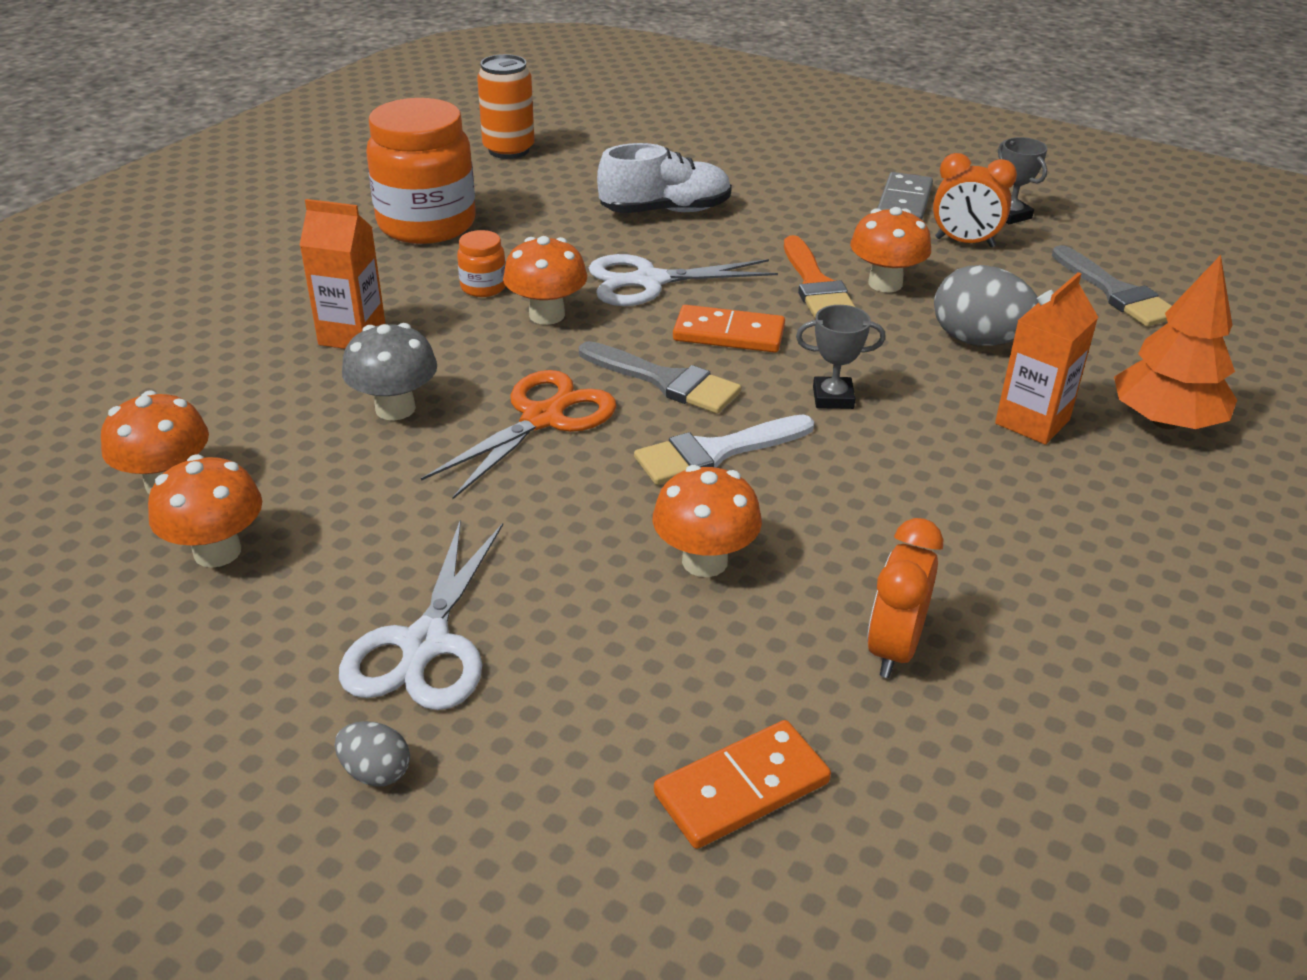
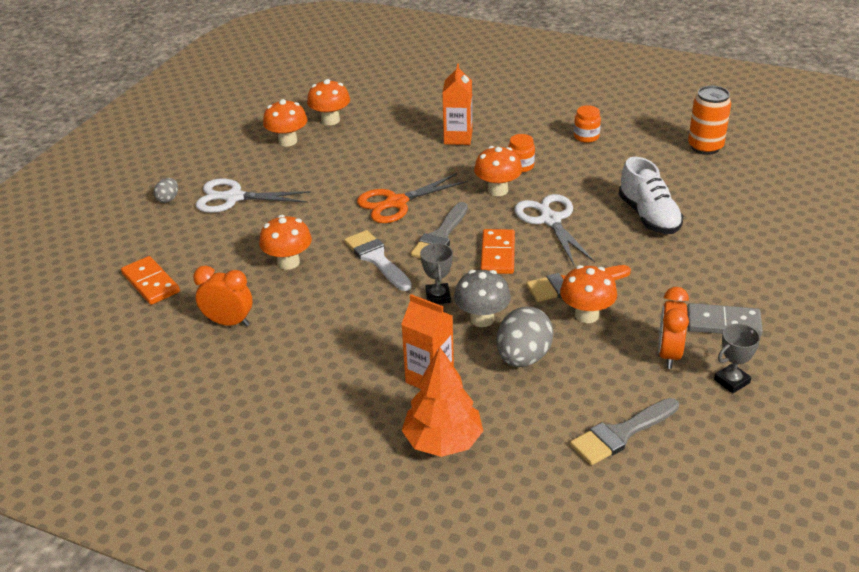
camera: 85 degrees right, 0 degrees up
(395, 408) = (396, 161): grey mushroom -> grey mushroom (482, 319)
(426, 224) = (586, 137): orange jar -> orange jar, size x0.43
(542, 418) = (396, 203): orange scissors -> orange scissors turned 120 degrees clockwise

